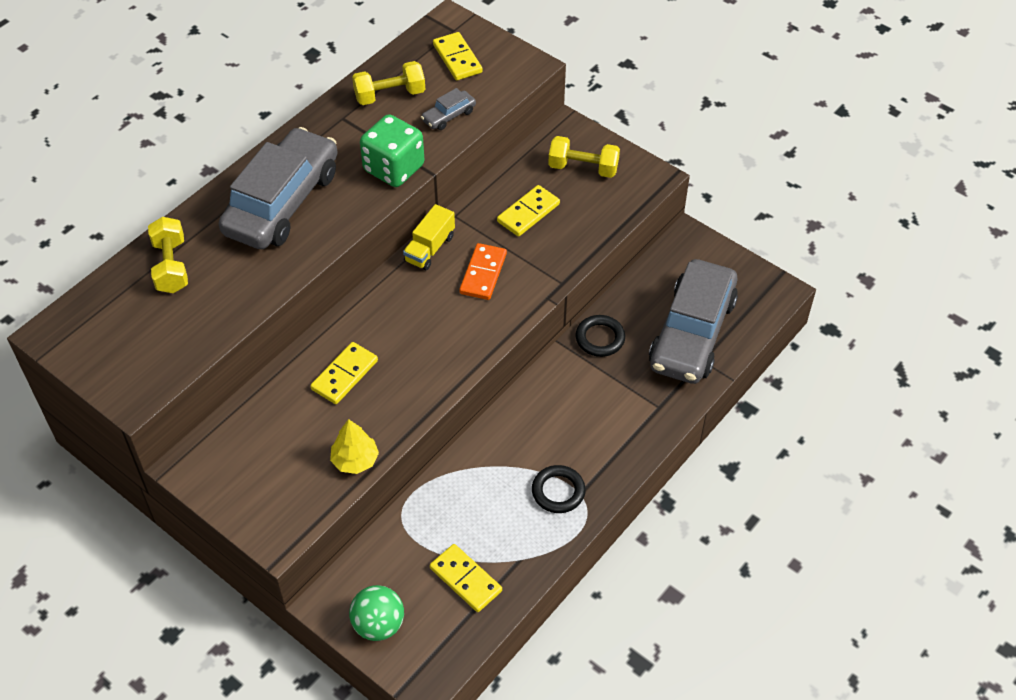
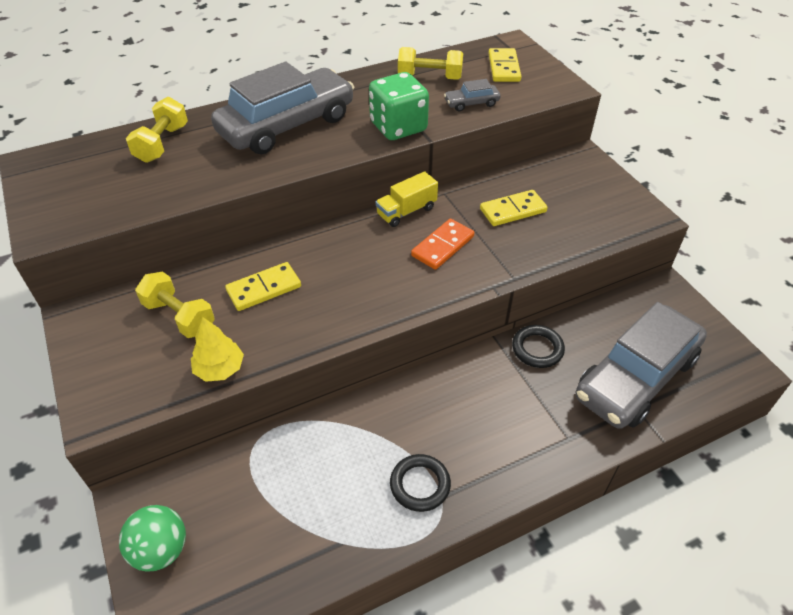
camera: 25 degrees right, 5 degrees down
(466, 579) = (274, 540): yellow domino -> none
(583, 168) = (583, 190): yellow dumbbell -> yellow dumbbell (179, 316)

